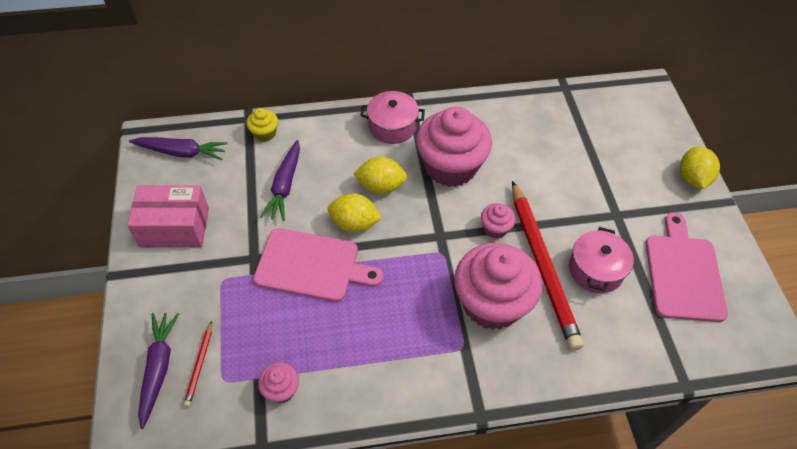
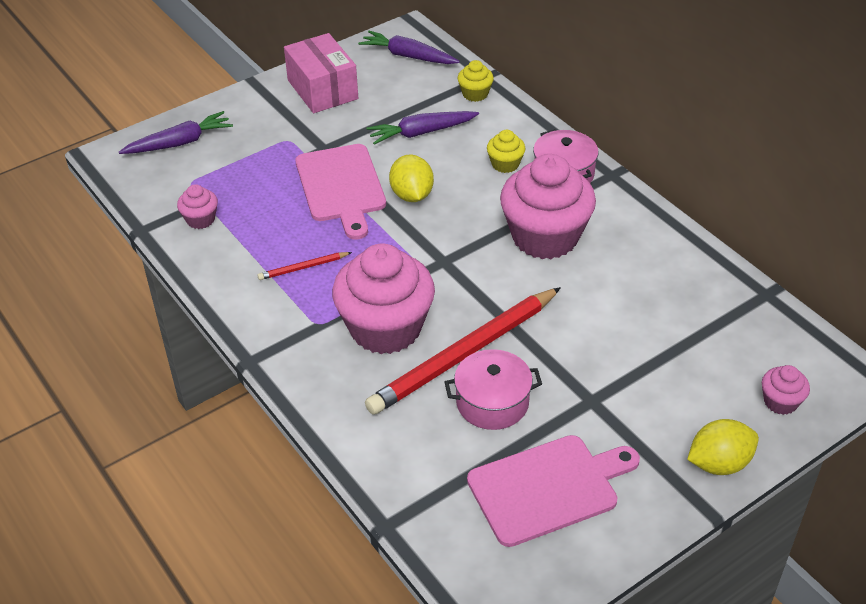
camera: 65 degrees right, 10 degrees down
(181, 152) = (408, 56): purple carrot -> purple carrot turned 135 degrees clockwise
(199, 365) = (196, 163): red pencil -> red pencil (303, 267)
(359, 153) = (505, 164): none -> yellow cupcake
(380, 186) = (474, 195): yellow lemon -> none
(495, 228) = (486, 300): pink cupcake -> pink cupcake (780, 402)

